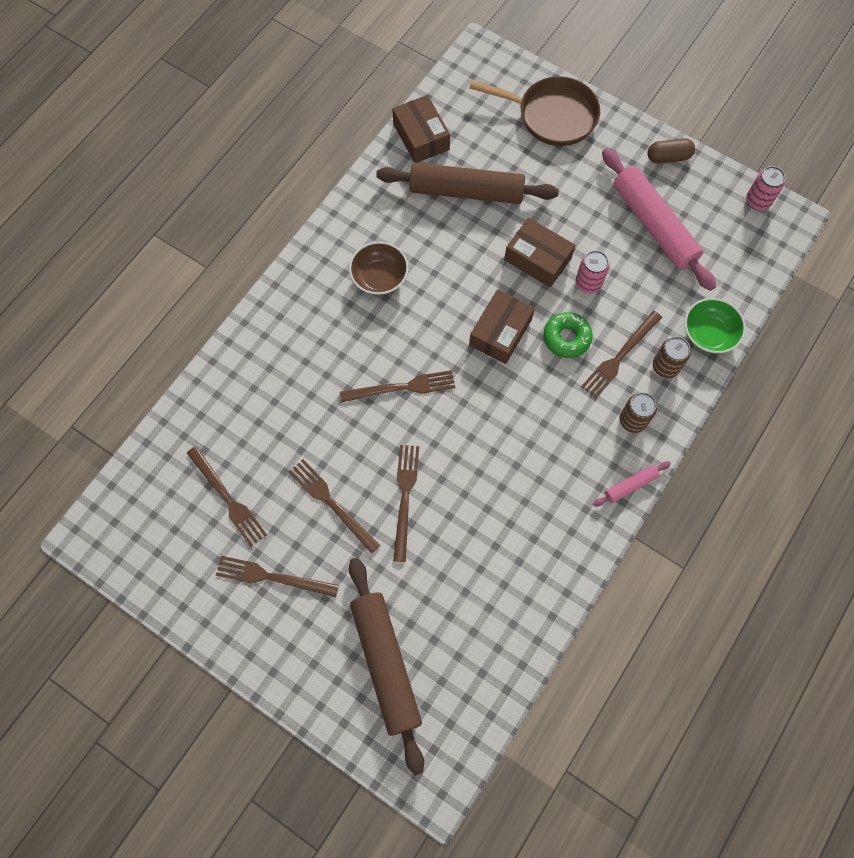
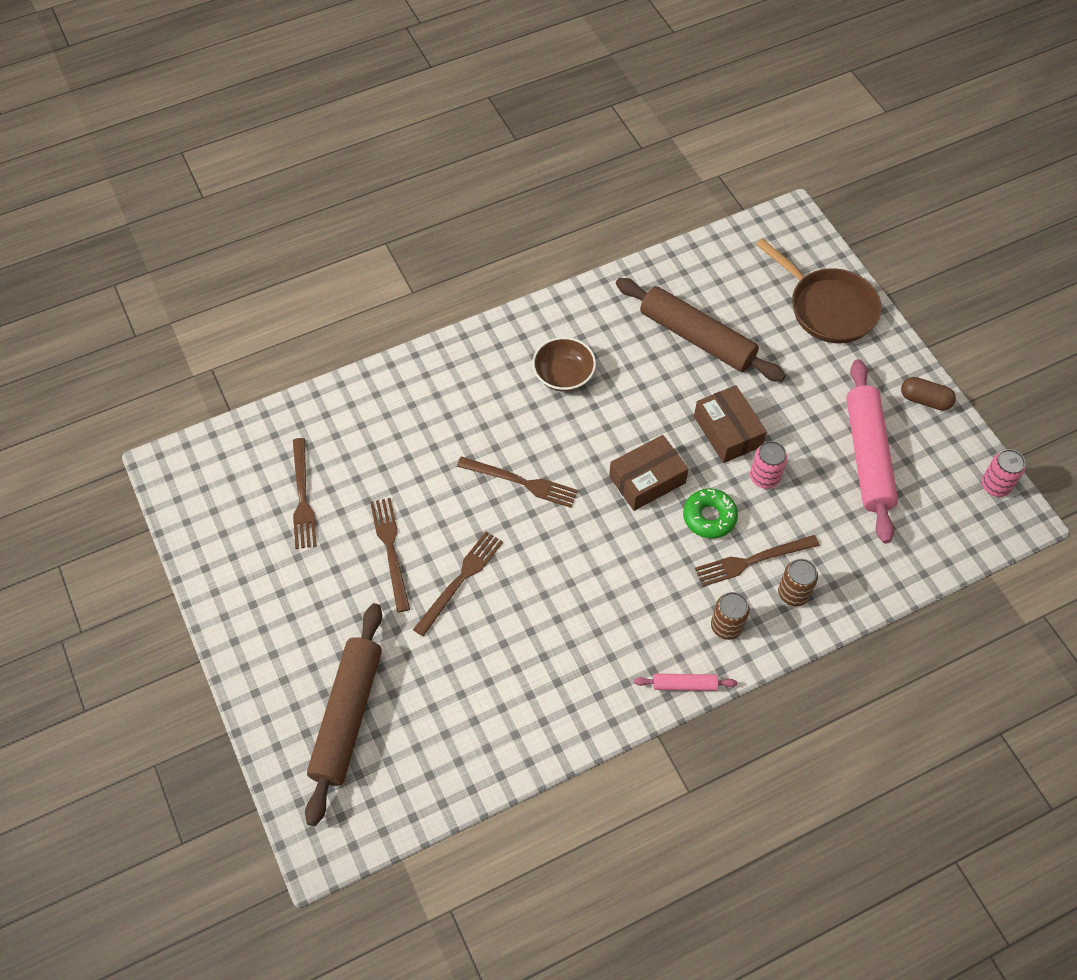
camera: 30 degrees right, 10 degrees down
(272, 577) = (297, 585): brown fork -> none
(421, 137) = (684, 269): brown box -> none
(708, 334) = (859, 585): green bowl -> none

